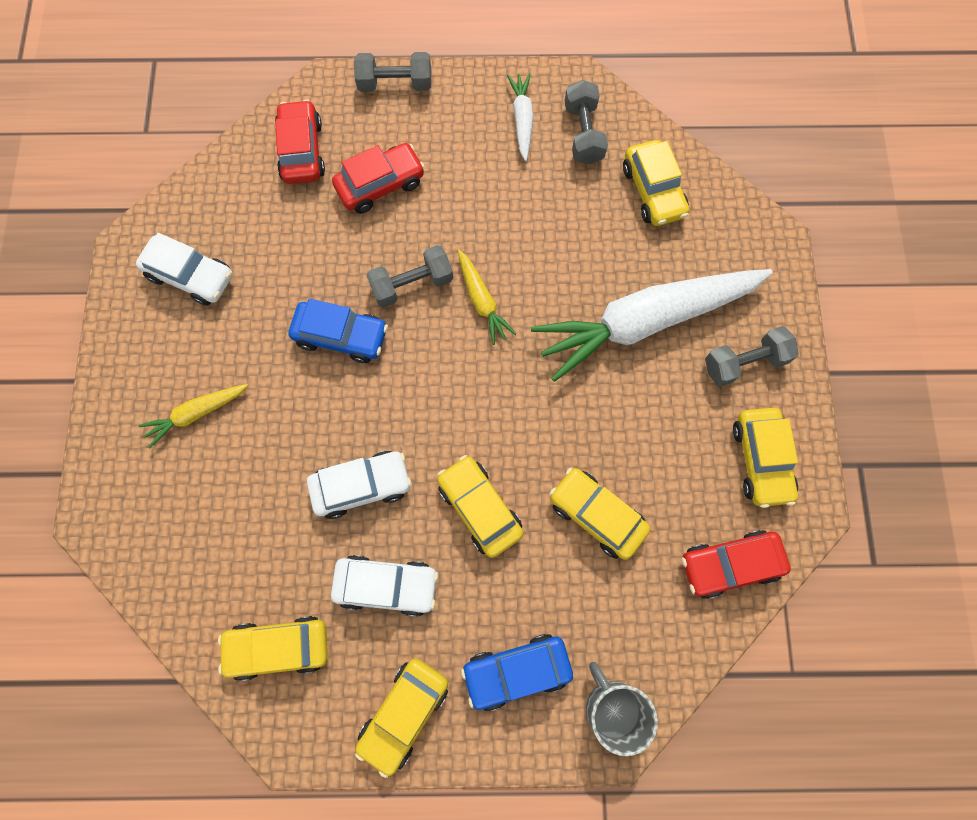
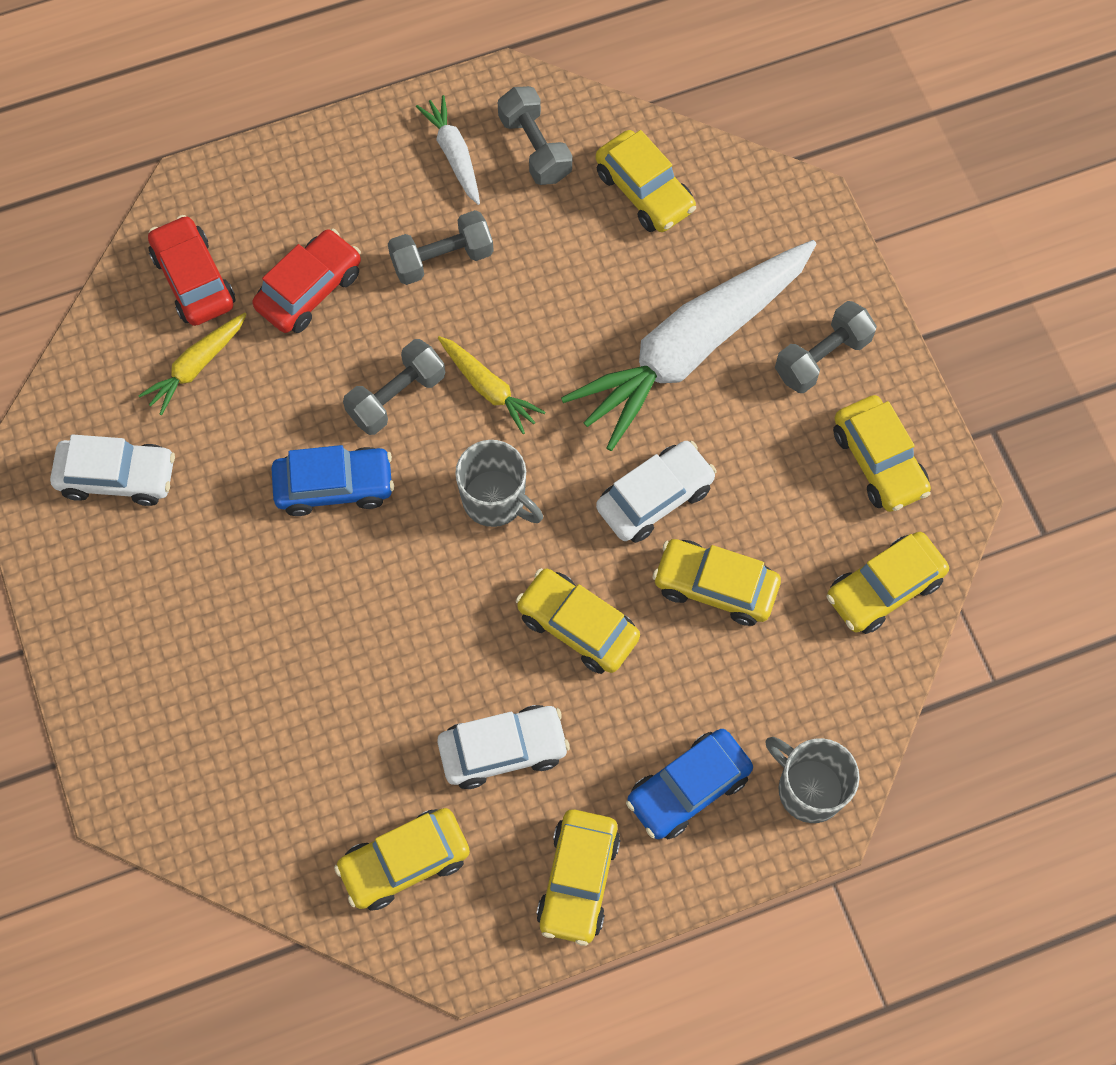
camera: 20 degrees left, 5 degrees down
(197, 414) = (195, 636): yellow carrot -> yellow carrot (196, 366)
(361, 486) = (429, 649): white car -> white car (655, 497)
(395, 84) = (278, 159): grey dumbbell -> grey dumbbell (442, 259)
(455, 388) = (495, 500): none -> grey mug
(729, 564) = (884, 588): red car -> yellow car

